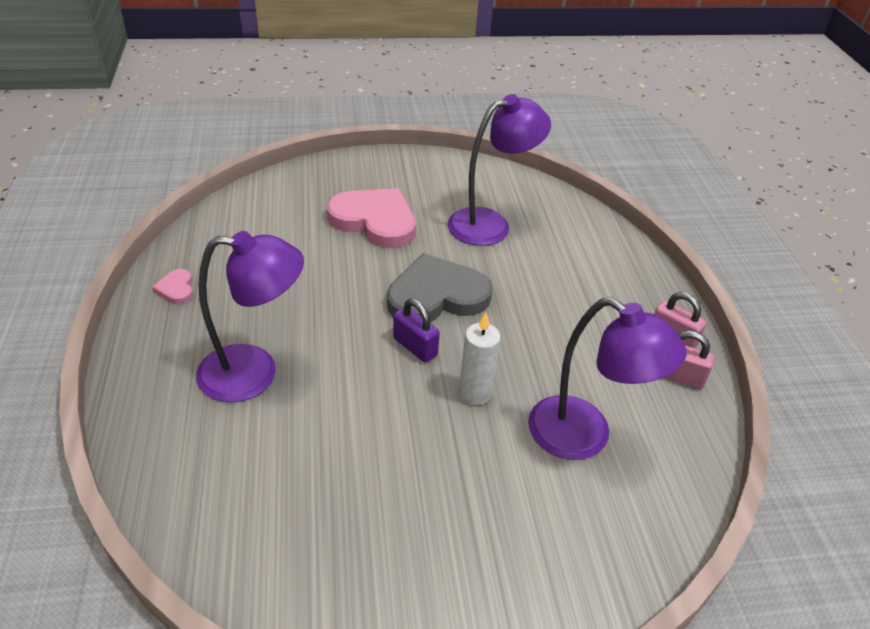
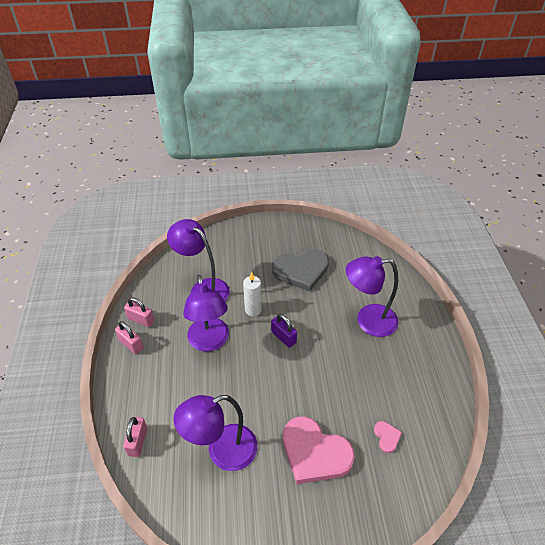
camera: 175 degrees left, 5 degrees up
(176, 288) = (435, 378): pink heart -> pink heart (387, 437)
(437, 295) = (269, 375): grey heart -> grey heart (301, 271)
(542, 341) = (209, 342): none -> purple lamp
(599, 233) = (138, 441): none -> pink padlock

